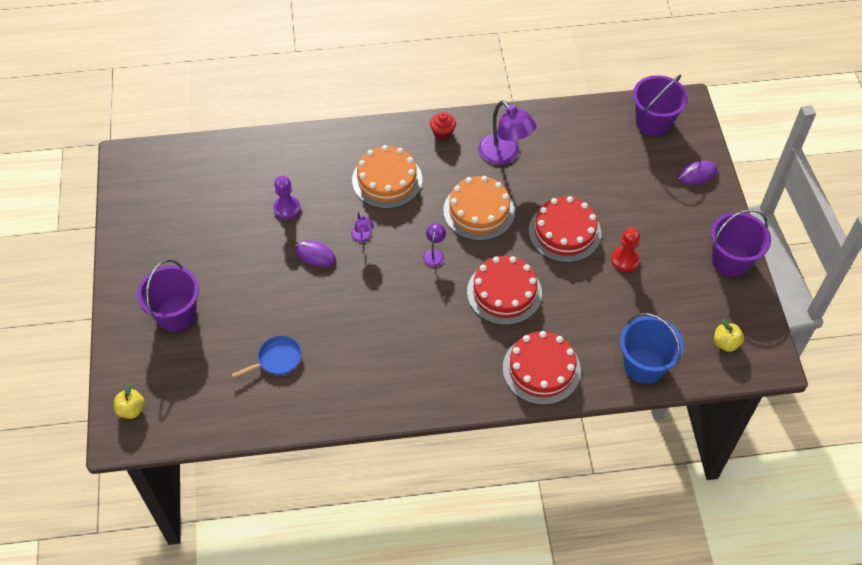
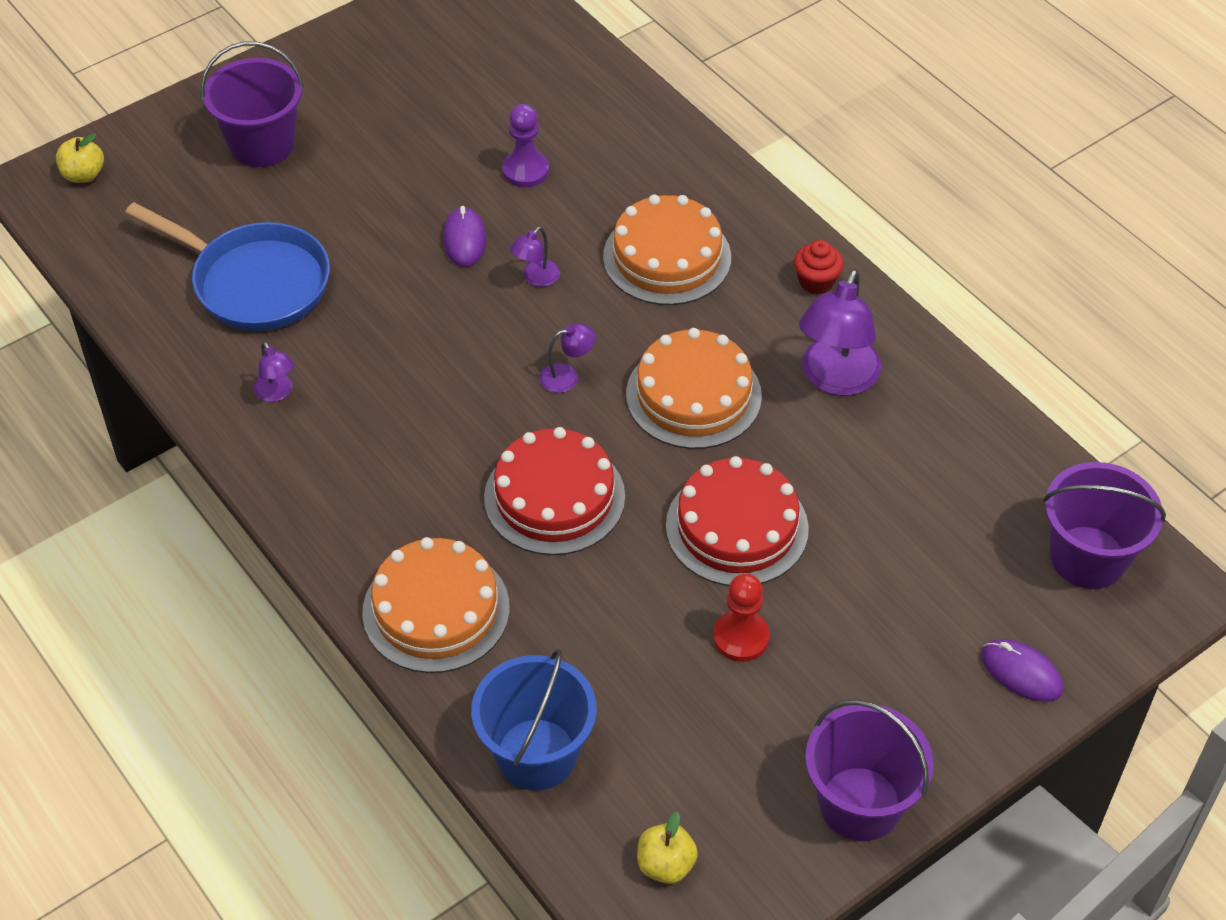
camera: 60 degrees right, 5 degrees down
(277, 359) = (254, 282): blue pan -> blue pan, size x1.87
(362, 380) = (277, 393): none -> purple lamp
(541, 369) = (436, 610): red cake -> orange cake

